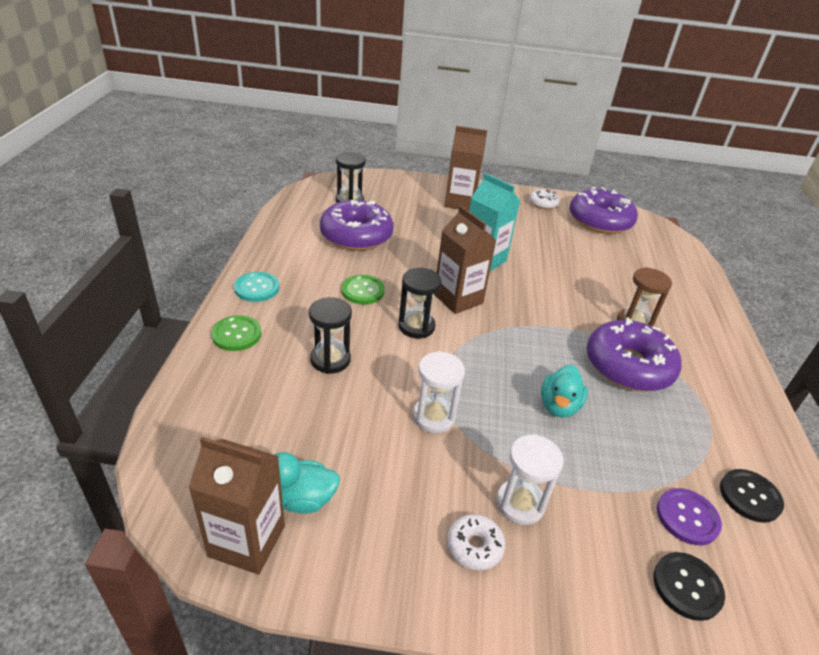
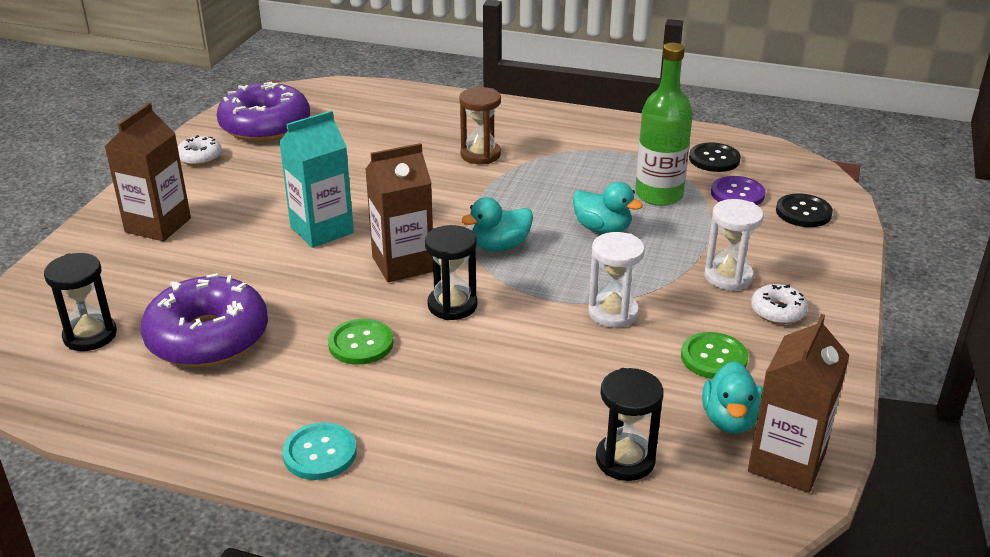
camera: 75 degrees left, 5 degrees down
(236, 334) = (433, 475): green button -> green button (714, 358)
(330, 360) = (505, 384): black hourglass -> black hourglass (625, 460)
(502, 344) = (500, 246): none -> turquoise duck
(628, 366) = (548, 175): purple donut -> none
(642, 446) = (659, 195): none -> green bottle

